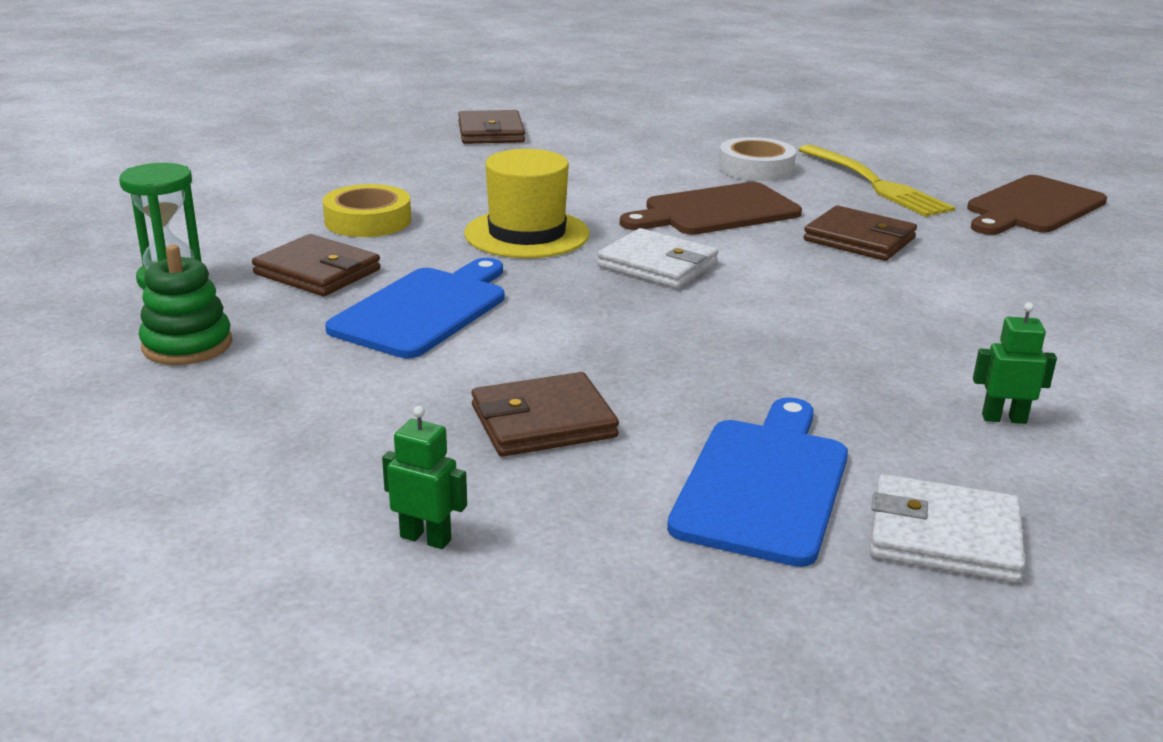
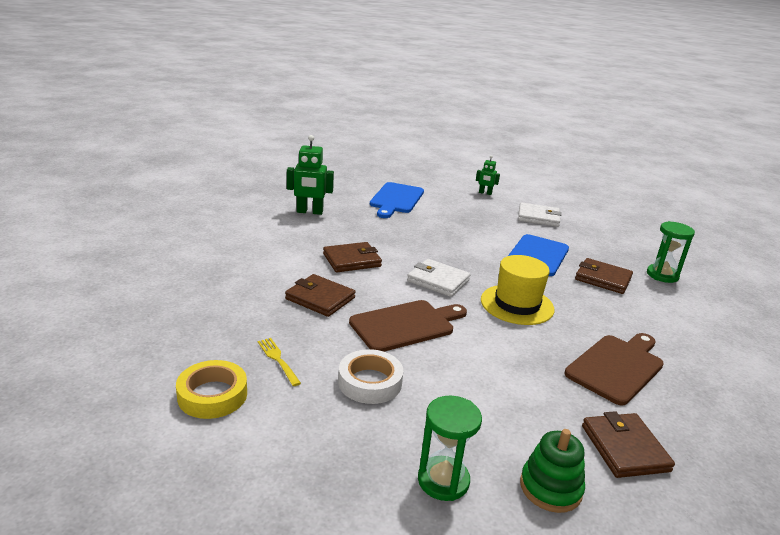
camera: 175 degrees right, 0 degrees up
(187, 345) = (612, 244): green stacking toy -> green stacking toy (550, 488)
(368, 220) = (615, 316): yellow tape -> yellow tape (212, 395)
(543, 422) = (466, 216): brown wallet -> brown wallet (352, 260)
(677, 123) = (443, 480): none -> green hourglass
(875, 183) = (278, 359): yellow fork -> yellow fork, size x0.50
(944, 536) = (349, 188): white wallet -> white wallet (538, 217)
(1004, 418) = (309, 212): green robot -> green robot, size x1.76
(1032, 207) = (176, 329): brown cutting board -> brown cutting board (617, 367)

